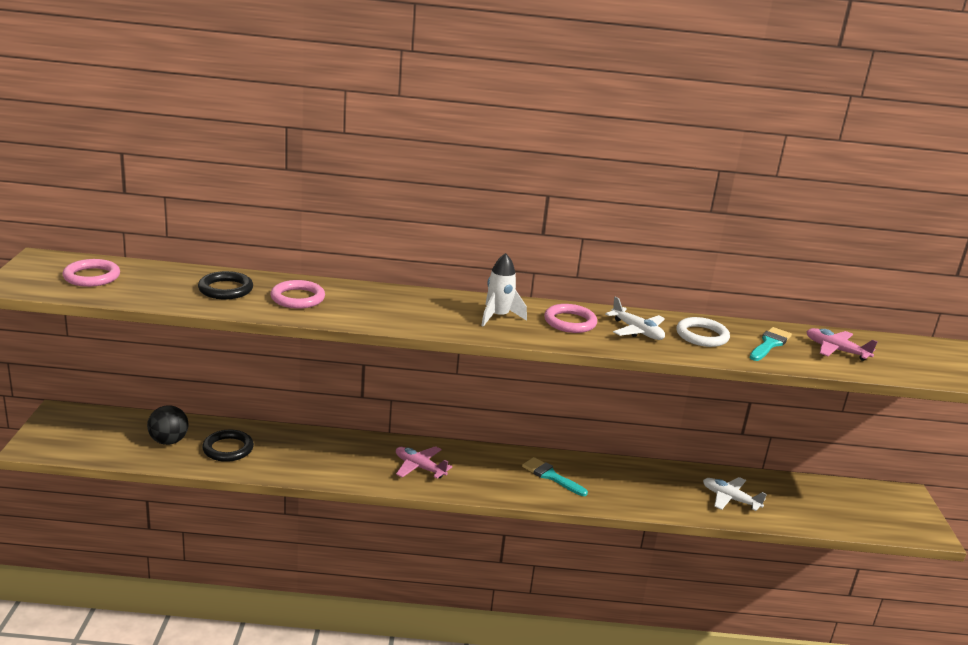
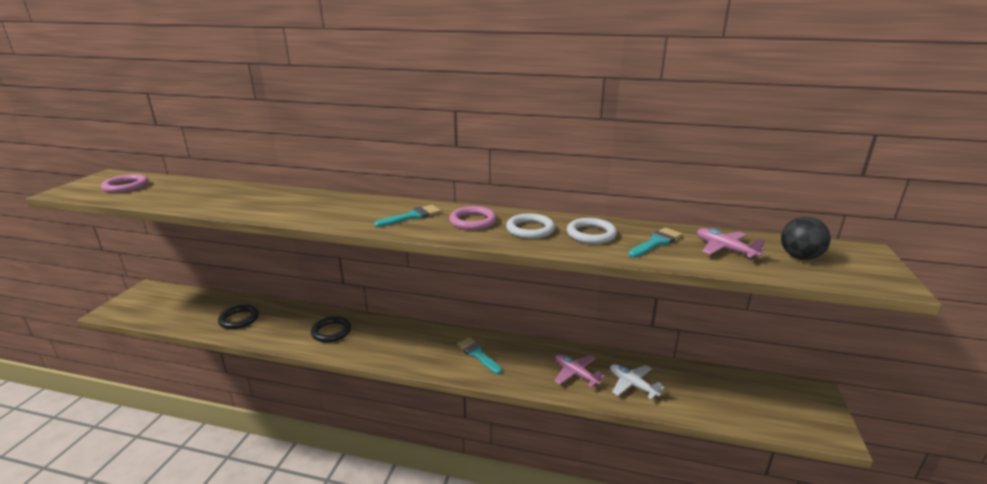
camera: 15 degrees right, 0 degrees up
(168, 441) = (202, 311): black ball -> black ball (799, 257)
(225, 289) = (212, 195): black ring -> black ring (331, 332)
(297, 298) = (260, 201): pink ring -> none
(419, 467) = (373, 341): pink plane -> pink plane (576, 374)
(498, 317) = (412, 216): white rocket -> turquoise brush
(637, 331) = (530, 229): white plane -> white ring

